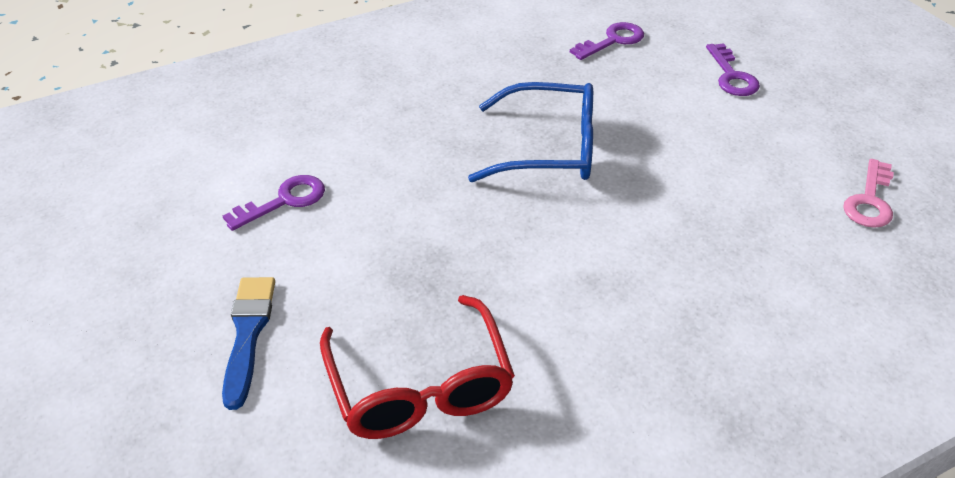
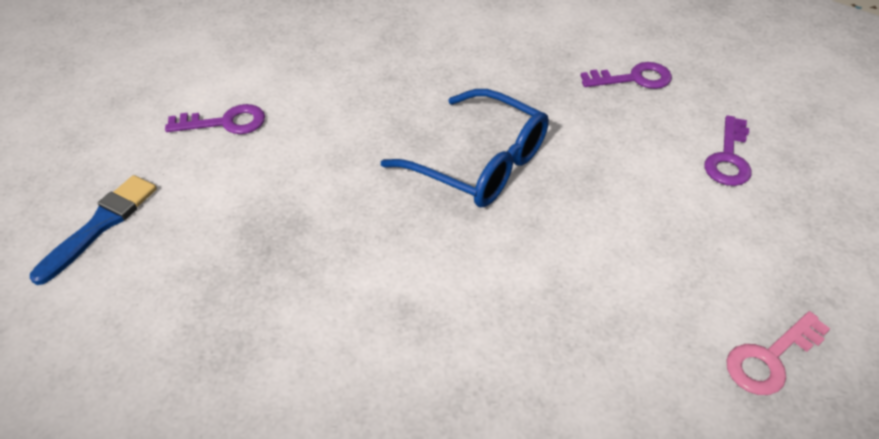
camera: 30 degrees right, 5 degrees up
(420, 386) = (177, 336): red glasses -> none

